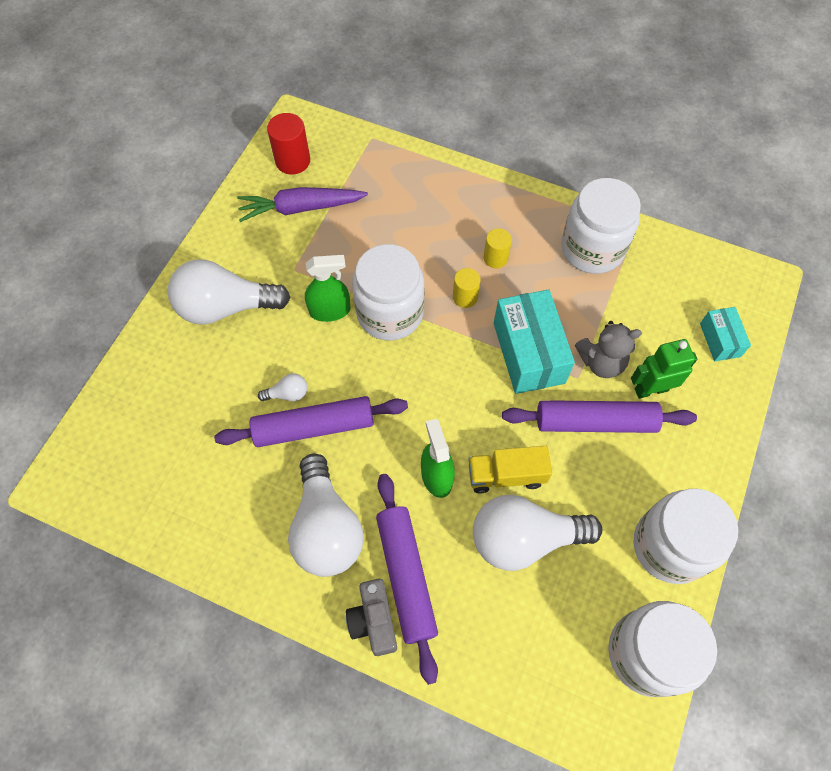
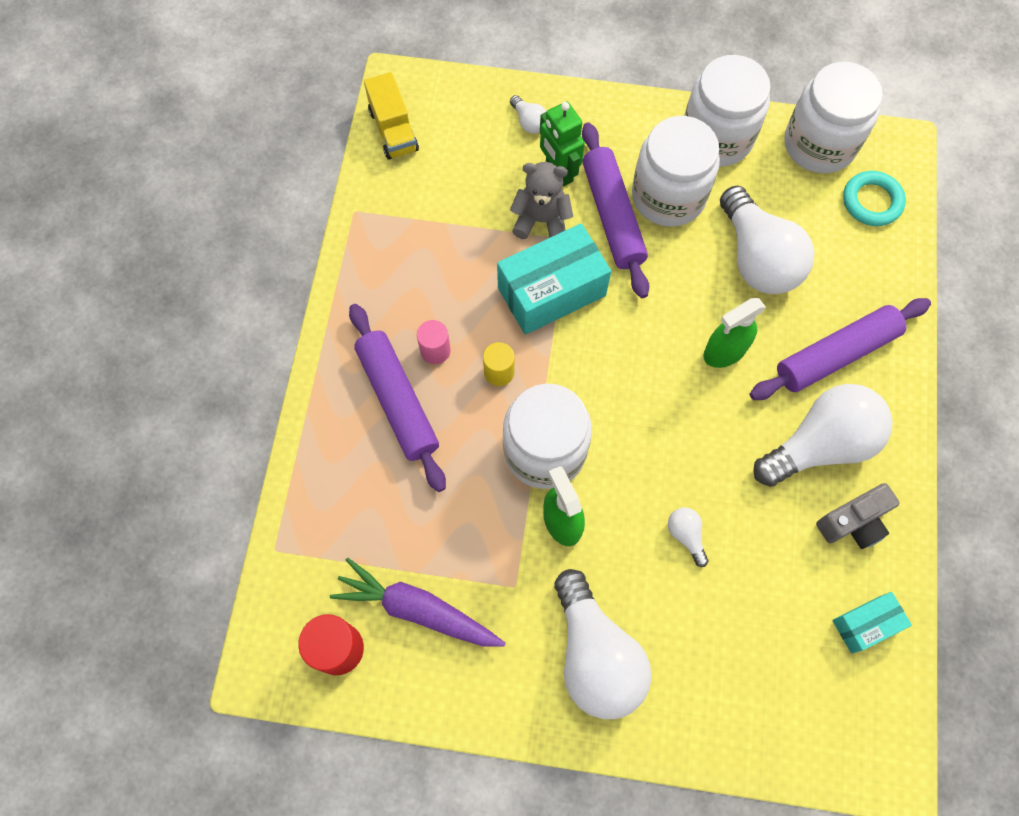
camera: 105 degrees left, 5 degrees up
(301, 208) = (417, 609): purple carrot -> purple carrot turned 135 degrees clockwise
(314, 426) = (715, 492): purple rolling pin -> purple rolling pin (397, 400)
(374, 621) = (889, 373): grey camera -> grey camera (853, 522)
(495, 258) = (435, 350): yellow cylinder -> pink cylinder
(506, 475) = (699, 286): yellow truck -> yellow truck (393, 130)
(566, 684) = (871, 201): none -> turquoise ring
(592, 249) = (395, 251): white jar -> white jar (668, 196)
(601, 362) = (541, 220): grey teddy bear -> grey teddy bear turned 60 degrees counterclockwise
(710, 378) = (529, 122): none -> white light bulb
(720, 340) = (481, 117): turquoise box -> turquoise box (865, 624)

